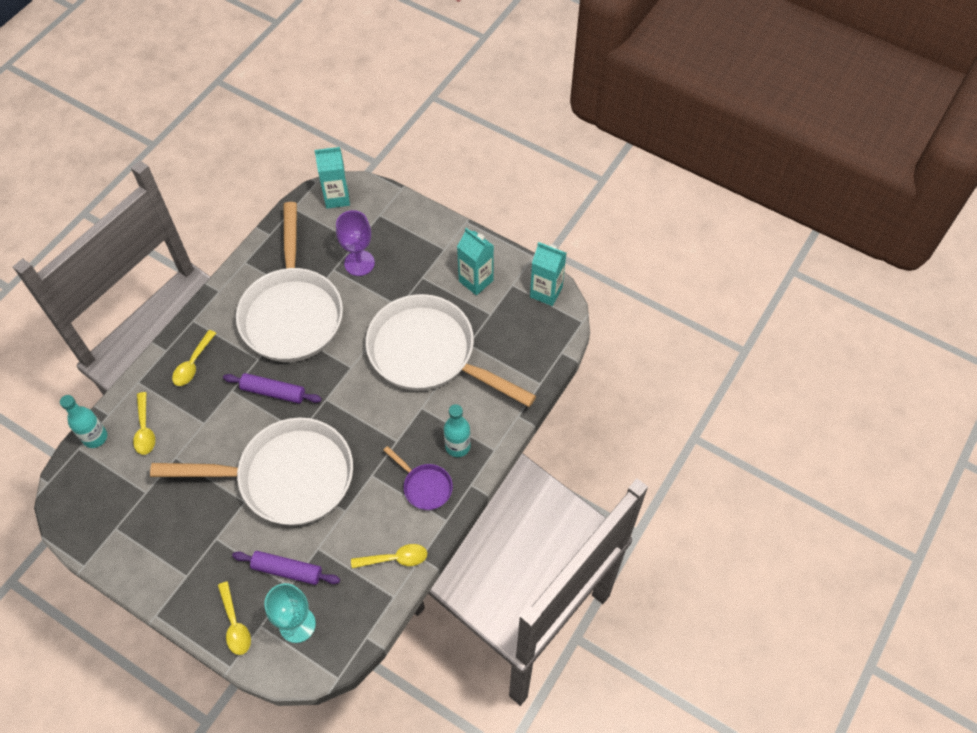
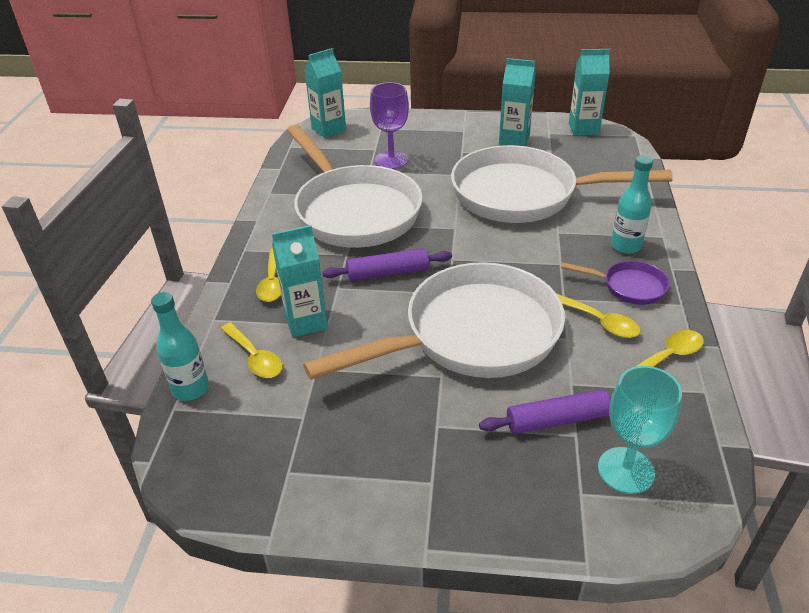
camera: 25 degrees left, 20 degrees down
(192, 413) = (306, 321): none -> turquoise carton
(235, 624) = (547, 508): yellow spoon -> yellow spoon (600, 322)

